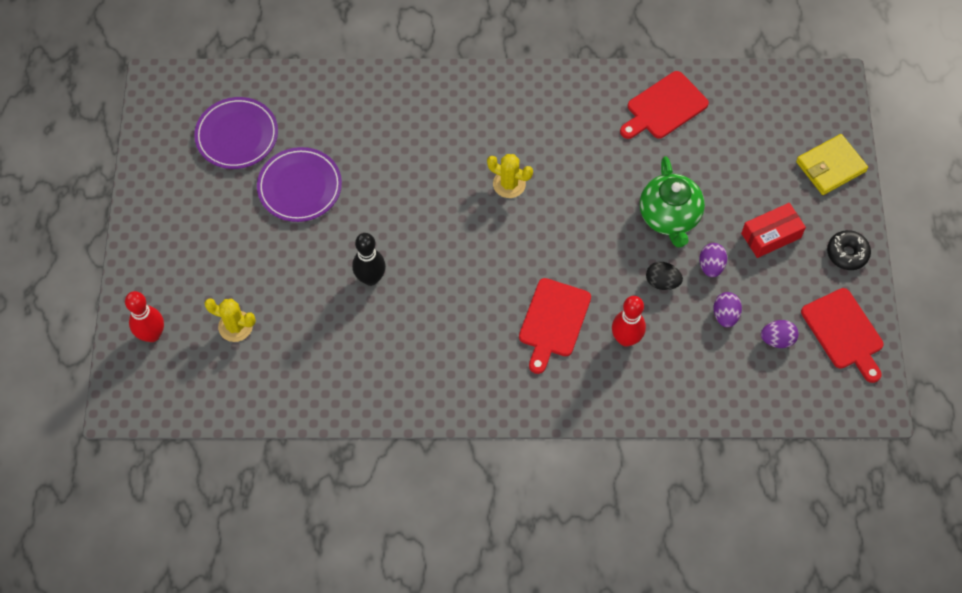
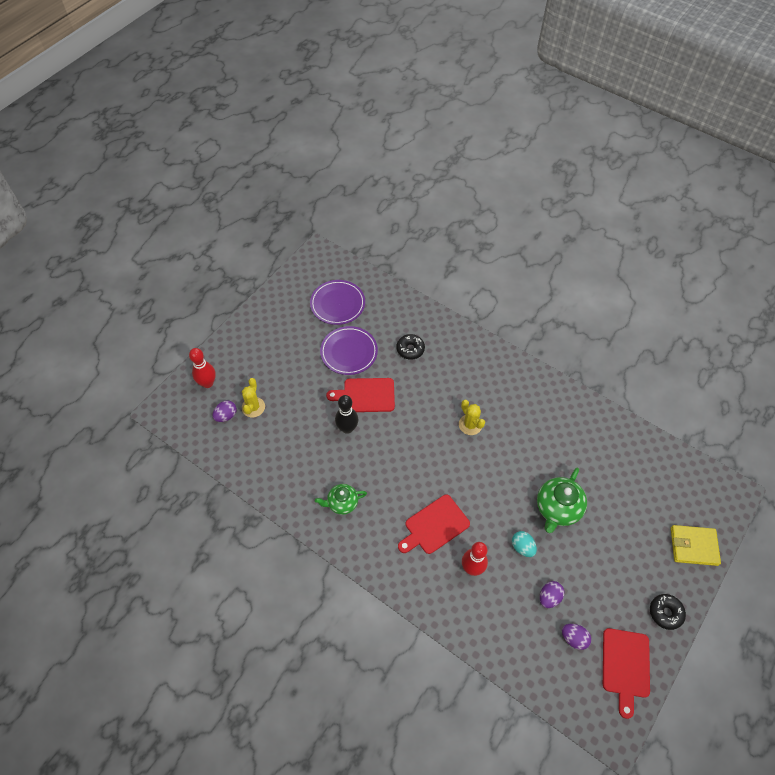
camera: 35 degrees right, 5 degrees down
(235, 326) = (253, 407): yellow cactus -> yellow cactus turned 45 degrees clockwise
(372, 138) = (410, 349): none -> black donut
(432, 365) = (342, 503): none -> green teapot
(662, 282) = (522, 547): black egg -> turquoise egg
(664, 107) = (603, 438): red cutting board -> red cutting board (366, 395)
(711, 266) = (562, 558): purple egg -> purple egg (226, 416)
(771, 235) = (618, 565): red box -> none

